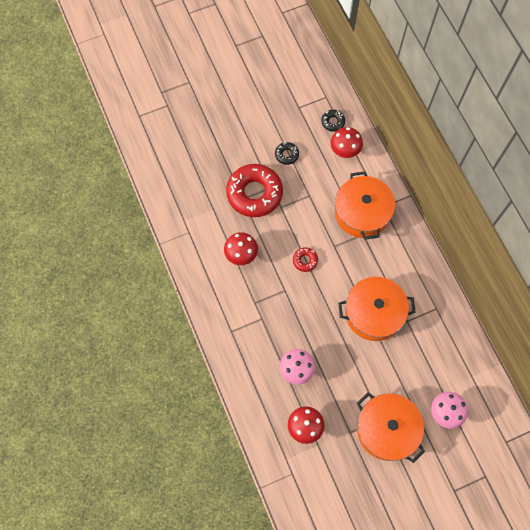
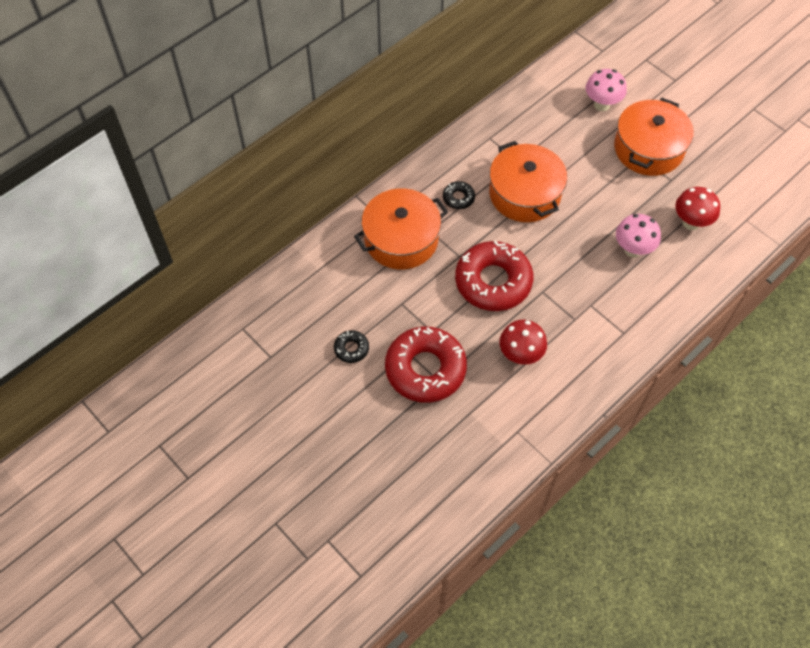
camera: 110 degrees left, 10 degrees down
(305, 260) = (493, 282): red donut -> red donut, size x2.28
(333, 122) = (280, 308): black donut -> black donut (458, 198)
(344, 152) = (321, 282): red mushroom -> none

